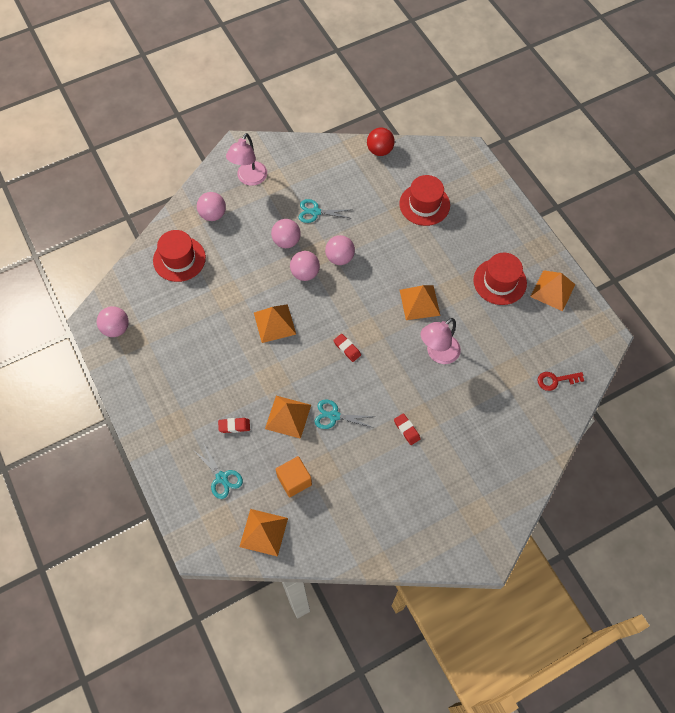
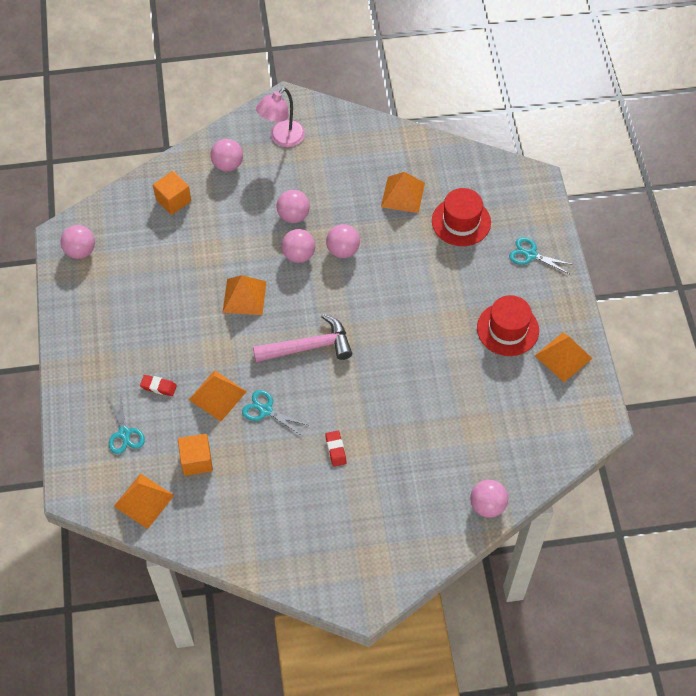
camera: 20 degrees right, 5 degrees down
(179, 259) = (173, 200): red hat -> orange cube
(315, 212) = (338, 194): turquoise scissors -> turquoise scissors (530, 255)
(347, 349) = (309, 347): red eraser -> pink hammer
(380, 150) = (437, 149): red ball -> none
(419, 302) = (409, 323): orange pyramid -> orange pyramid (403, 194)
(438, 354) = (404, 383): pink lamp -> none
(548, 435) = (487, 506): none -> pink ball
(555, 380) = (522, 452): red key -> none

